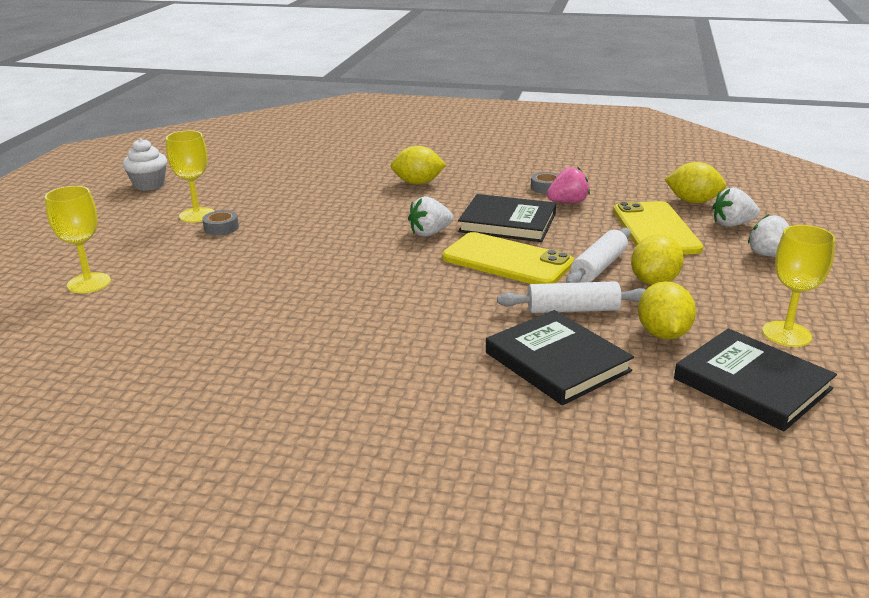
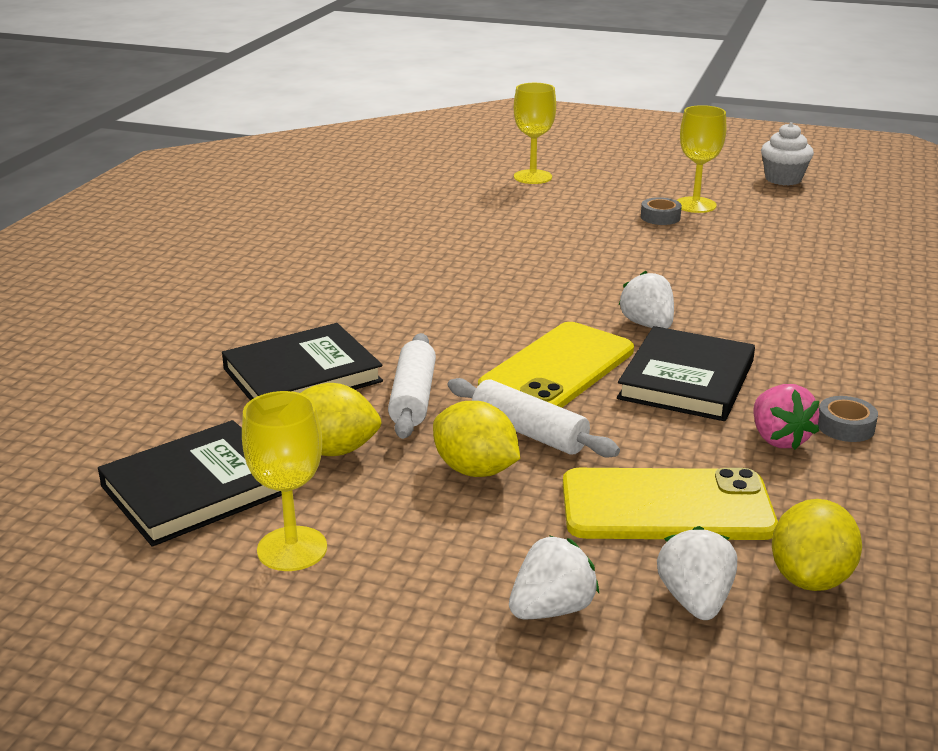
camera: 95 degrees right, 0 degrees up
(418, 183) = (835, 324): yellow lemon -> none

